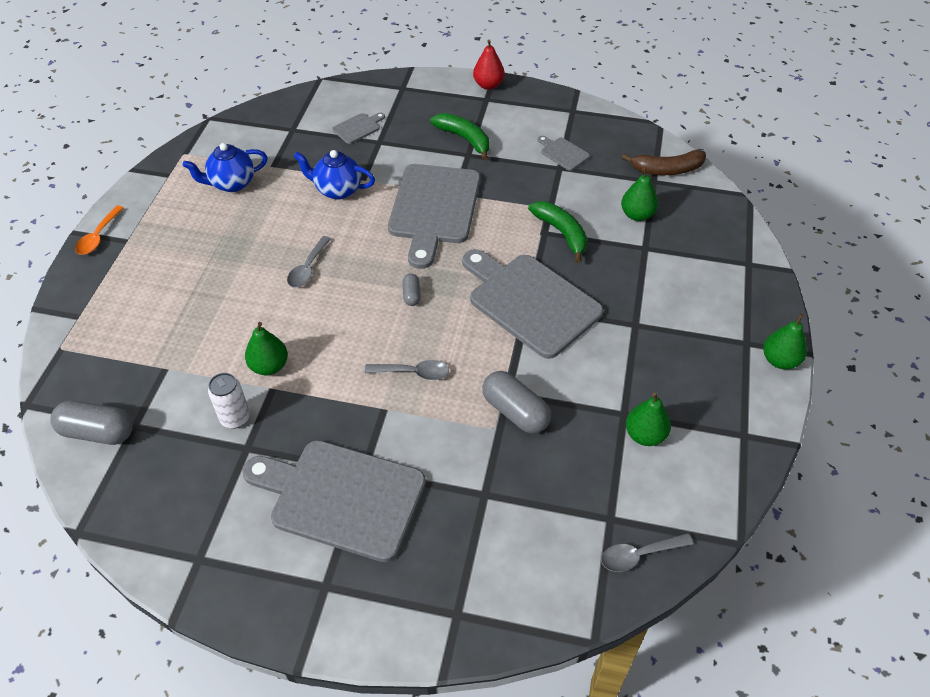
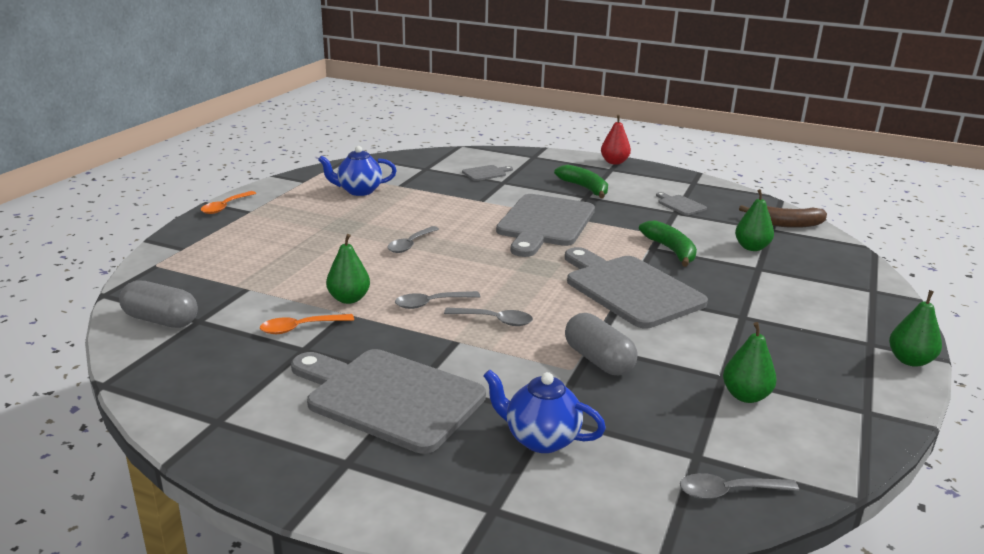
camera: 10 degrees right, 25 degrees down
(235, 418) = (300, 328): white can -> orange spoon
(337, 190) = (455, 204): blue teapot -> blue teapot (540, 439)
(349, 358) = (431, 303): none -> grey spoon
(411, 295) = (507, 271): grey capsule -> none

